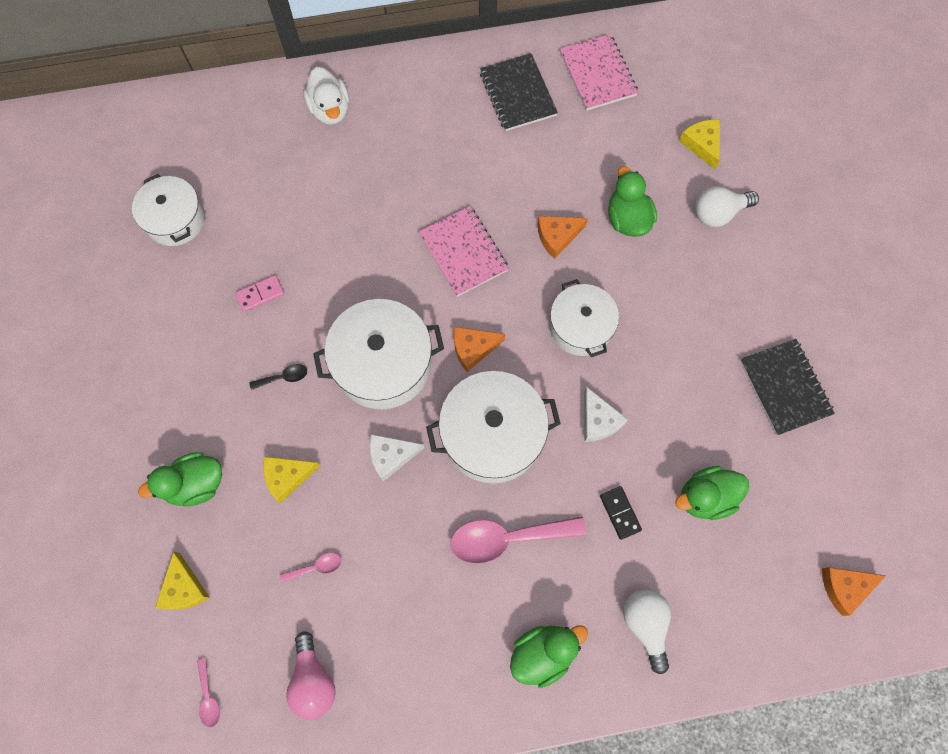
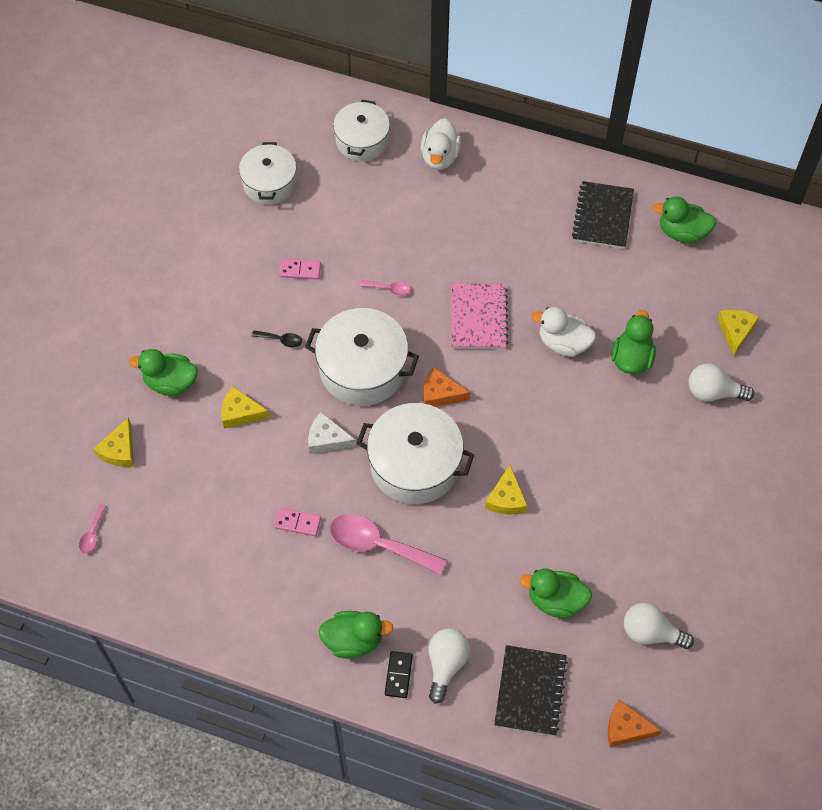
camera: 30 degrees right, 10 degrees down
(313, 680) = (173, 563): pink light bulb -> none
(316, 567) = (222, 487): pink spoon -> pink spoon (389, 289)
(414, 561) = (298, 523): none -> pink domino
(557, 236) = (563, 343): orange cheese -> white duck
(580, 327) = (537, 421): white pot -> white pot (362, 140)
(598, 74) = (682, 232): pink notebook -> green duck
(598, 420) = (506, 498): white cheese -> yellow cheese
(620, 513) = (479, 574): black domino -> black domino (398, 675)
(785, 387) = (678, 554): black notebook -> black notebook (530, 691)
(808, 479) = (651, 633): none -> white light bulb

